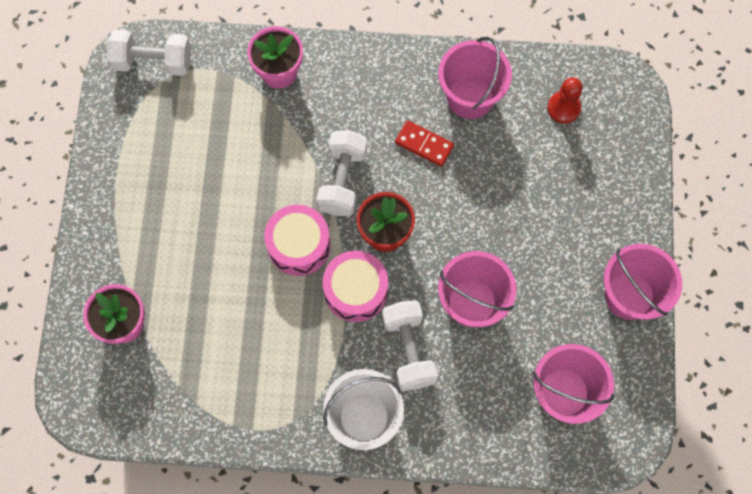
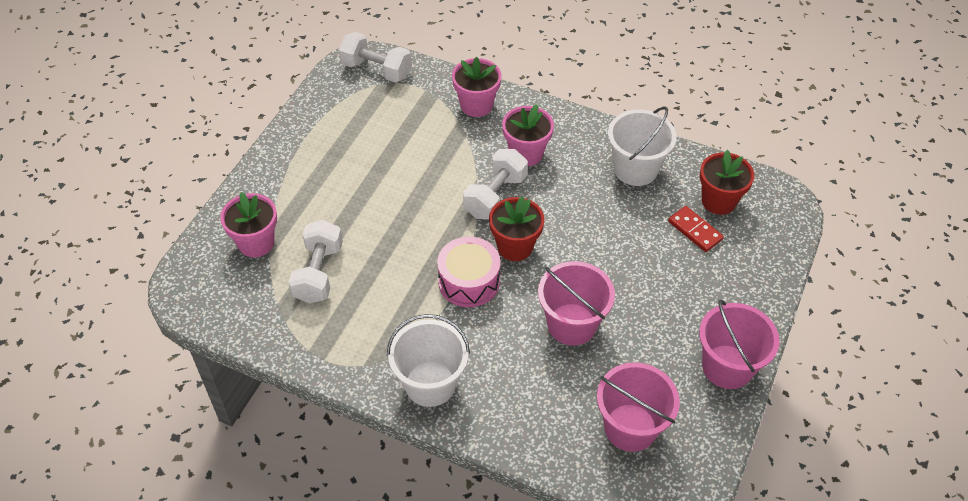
camera: 20 degrees right, 20 degrees down
(299, 245) = (434, 232): pink drum -> none
(354, 116) = (526, 153): none -> pink flower pot
(408, 349) = (496, 343): white dumbbell -> white dumbbell (318, 273)
(424, 144) = (579, 191): red domino -> red domino (695, 230)
(470, 97) = (635, 169): pink bucket -> white bucket
(563, 108) = (718, 201): red pawn -> red flower pot

